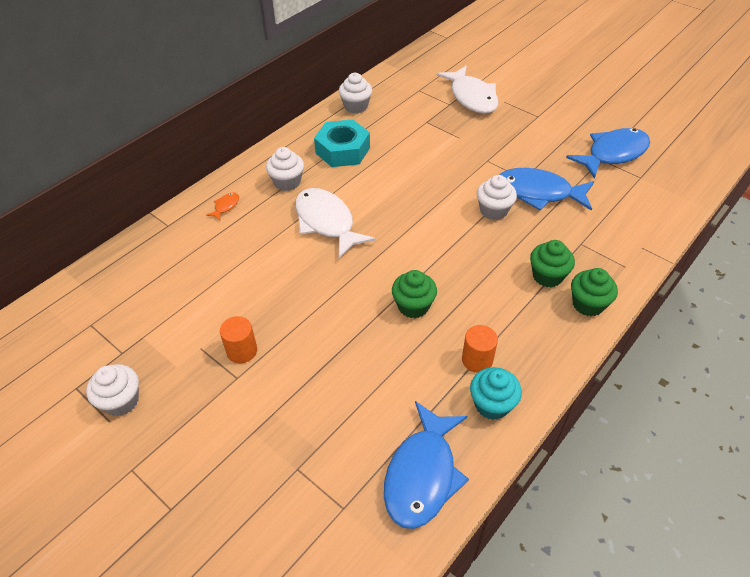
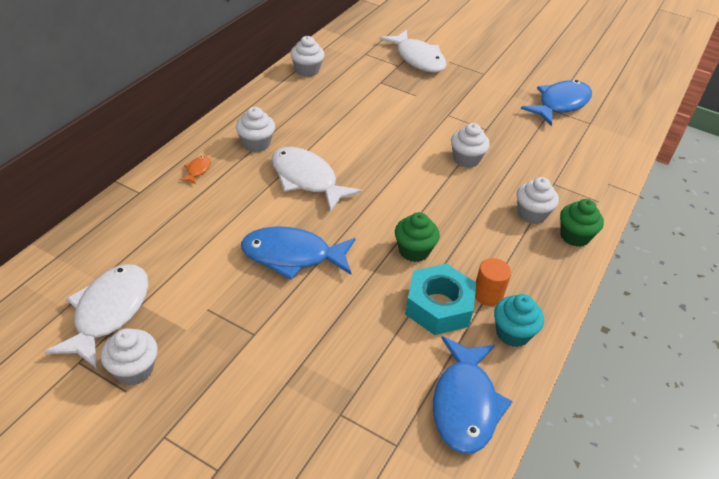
camera: 15 degrees left, 5 degrees down
(112, 342) = (108, 312): none -> white fish
(242, 351) = (252, 308): orange cylinder -> none
(342, 150) = (304, 111): turquoise nut -> turquoise nut (438, 306)
(539, 193) = (503, 141): blue fish -> blue fish (292, 256)
(547, 276) = (531, 214): green cupcake -> white cupcake

